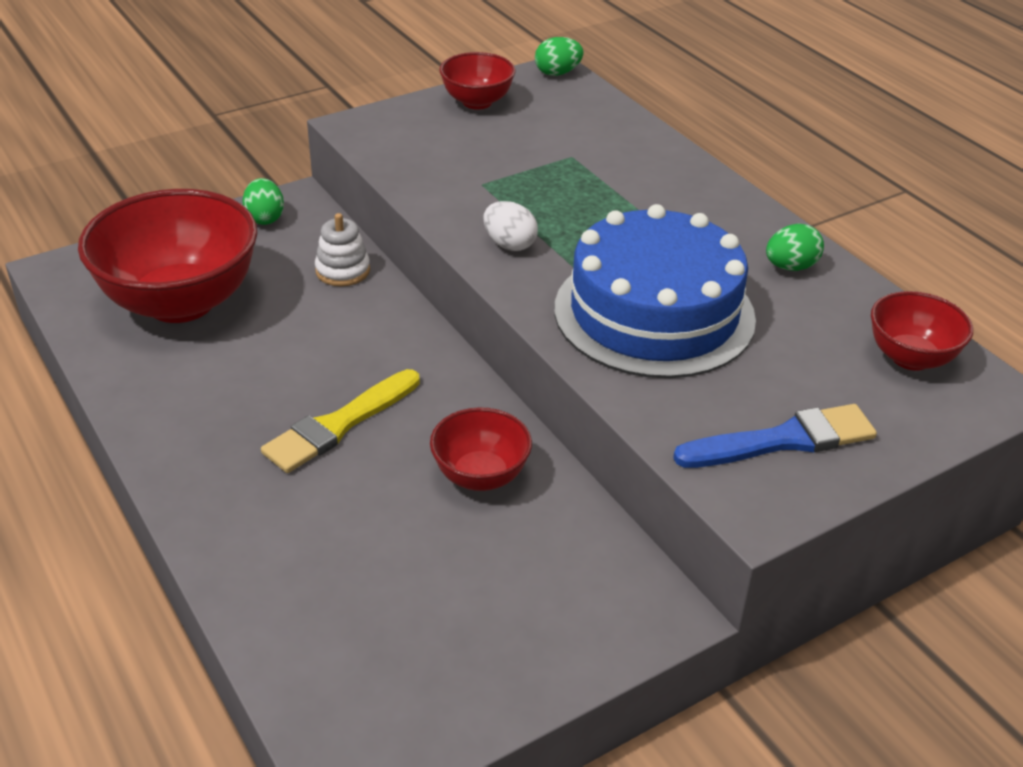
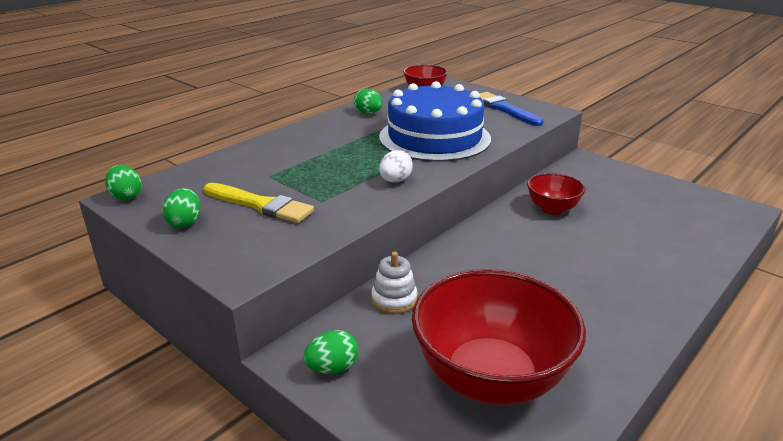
camera: 105 degrees left, 10 degrees down
(339, 425) = (558, 260): yellow brush -> yellow brush (261, 205)
(477, 102) = (185, 222): red bowl -> green egg

